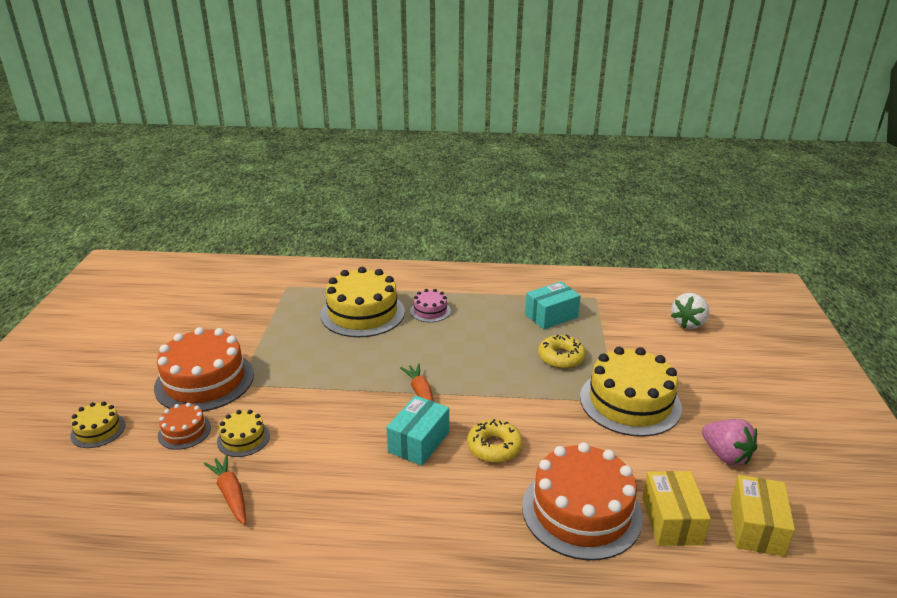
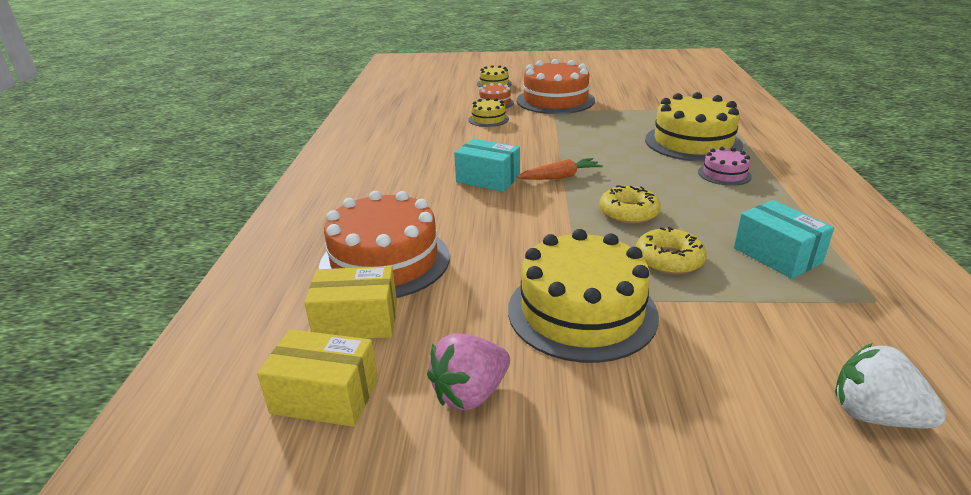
camera: 90 degrees right, 0 degrees up
(230, 494) = (430, 123): orange carrot -> none
(494, 447) = (482, 214): yellow donut -> yellow donut (628, 212)

